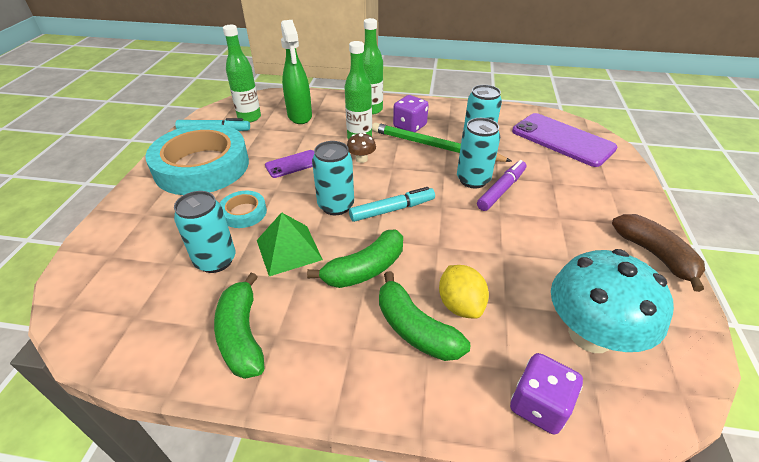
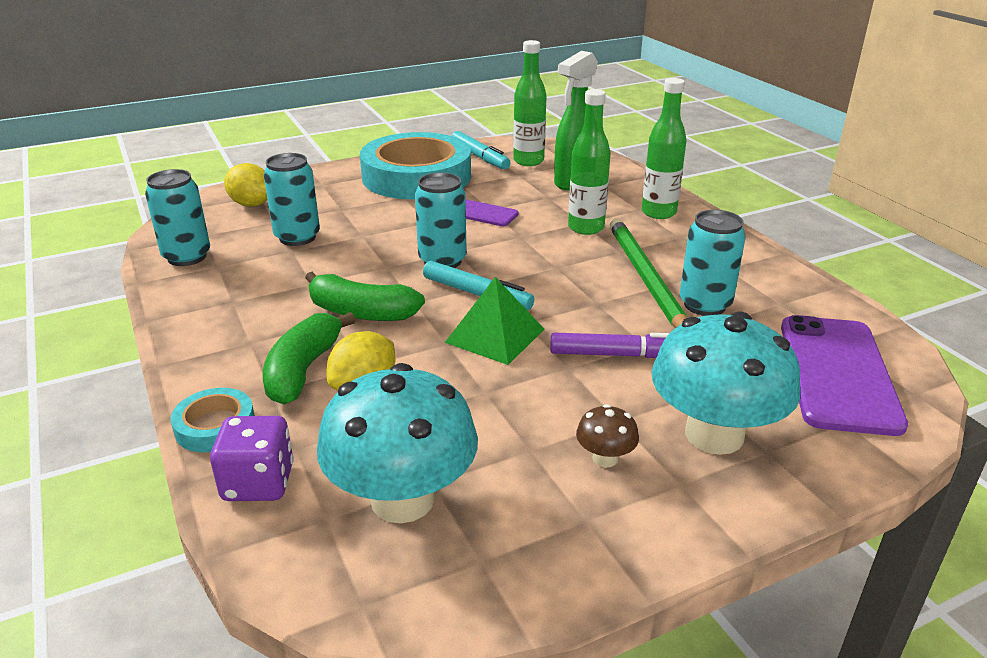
camera: 55 degrees right, 10 degrees down
(119, 266) = (251, 204): none -> yellow lemon
(242, 335) = (221, 286): green banana -> none
(244, 213) = (374, 222): turquoise tape -> turquoise tape (215, 426)
(289, 249) = (347, 263): green pyramid -> green pyramid (495, 335)
(361, 159) = (546, 244): brown mushroom -> brown mushroom (605, 458)
(410, 126) = (664, 248): purple dice -> none
(473, 180) = (610, 327): turquoise can -> turquoise can (187, 257)
(589, 195) = (714, 435): none -> turquoise mushroom
(655, 255) = (639, 533): brown banana -> none

